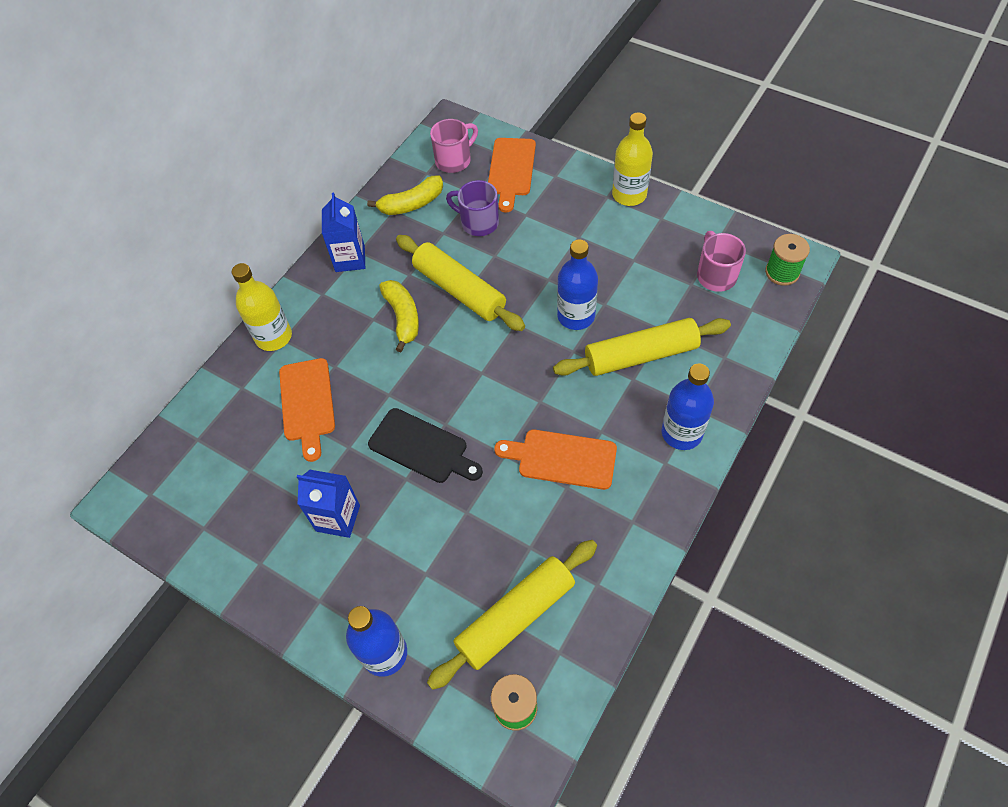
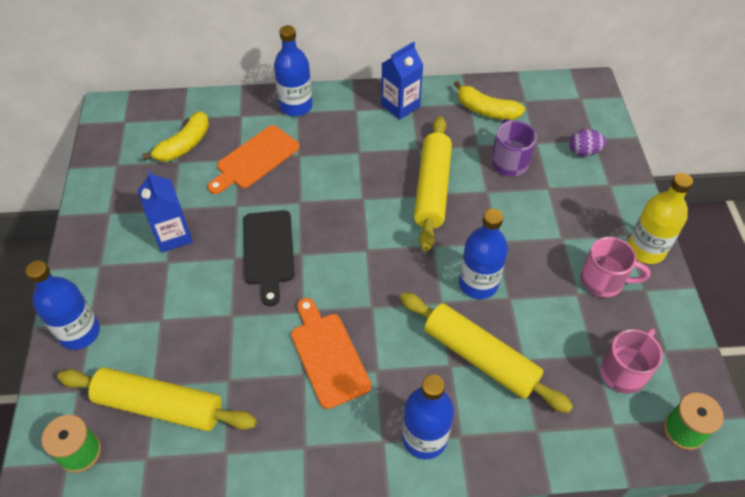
camera: 50 degrees right, 5 degrees down
(273, 337) = (296, 106): yellow bottle -> blue bottle
(403, 317) = (375, 169): yellow banana -> yellow banana (184, 145)
(454, 160) = (555, 110): pink mug -> pink mug (603, 281)
(511, 170) = (583, 152): orange cutting board -> purple egg

